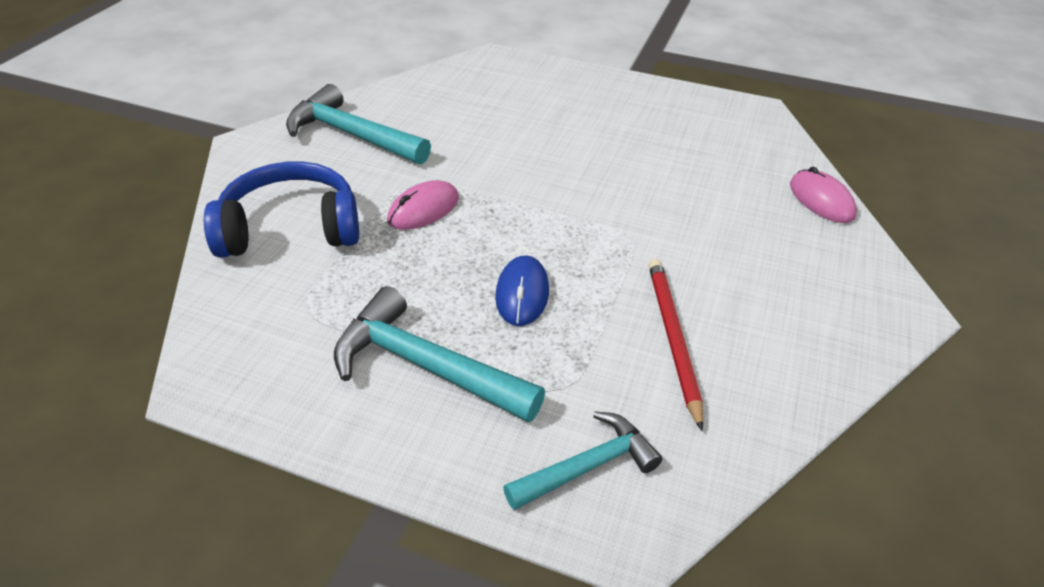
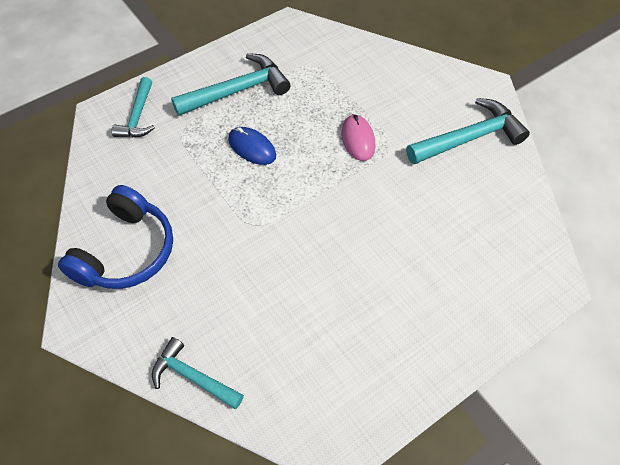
camera: 125 degrees right, 15 degrees up
(291, 228) = (381, 79): blue headphones -> blue headphones (127, 251)
(672, 338) = (167, 191): red pencil -> none
(821, 200) = (193, 377): pink mouse -> turquoise hammer

